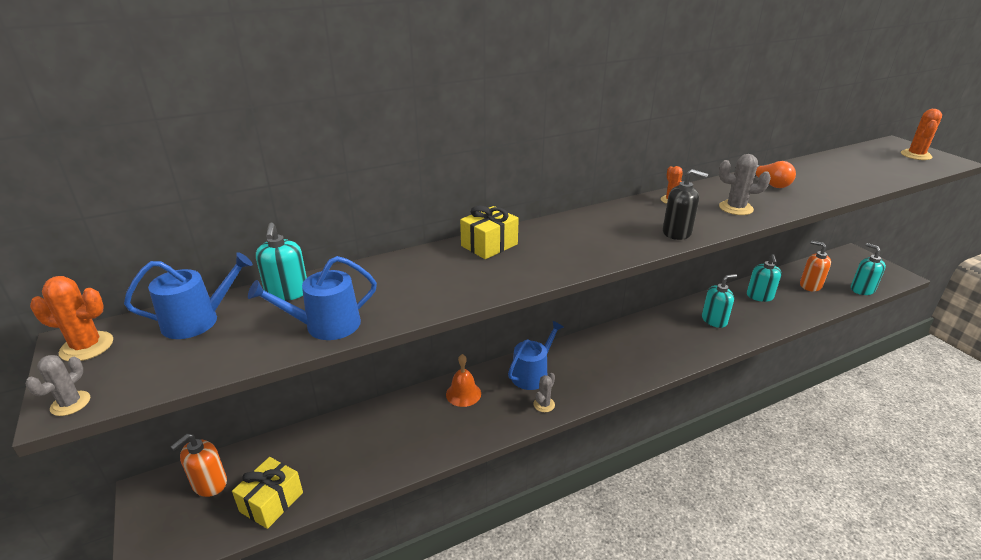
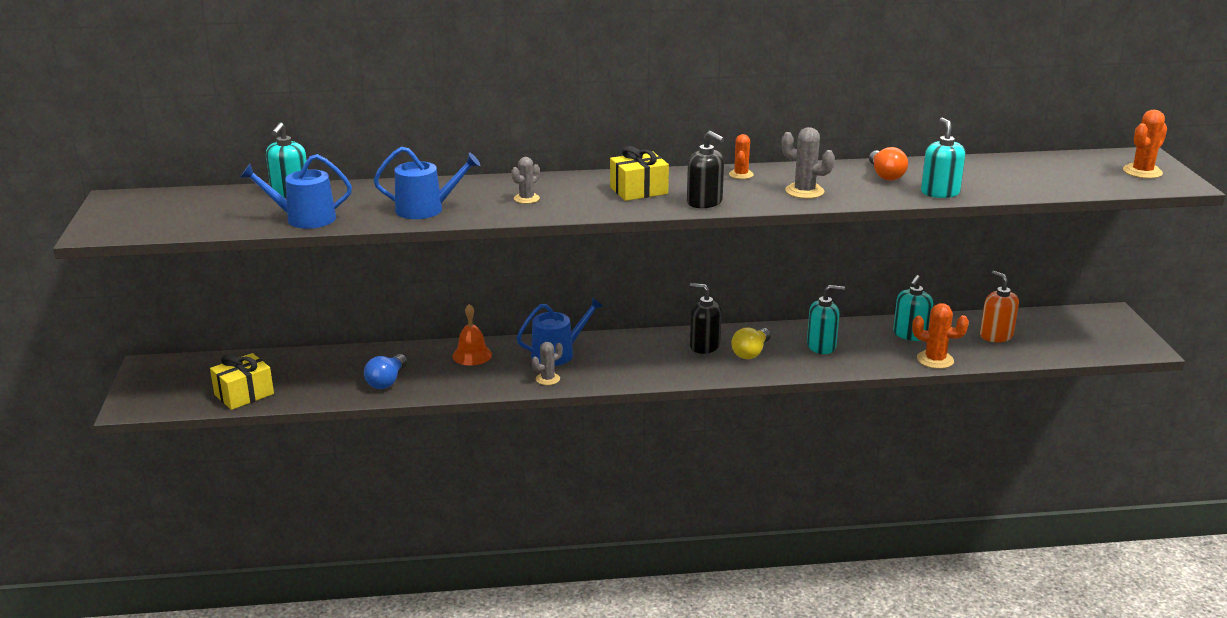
camera: 20 degrees right, 5 degrees down
(70, 403) = (97, 232): grey cactus -> grey cactus (526, 199)
(87, 347) = (121, 203): orange cactus -> orange cactus (935, 360)
(198, 320) = (209, 200): blue watering can -> blue watering can (426, 209)
(209, 484) = (199, 372): orange soap dispenser -> none
(406, 445) = (387, 381): none -> blue light bulb
(489, 245) = (500, 185): yellow gift -> yellow gift (639, 190)
(635, 339) = (704, 346): none -> black soap dispenser
(673, 338) = (751, 352): none -> yellow light bulb
(862, 289) = (1065, 352): turquoise soap dispenser -> turquoise soap dispenser (940, 192)

